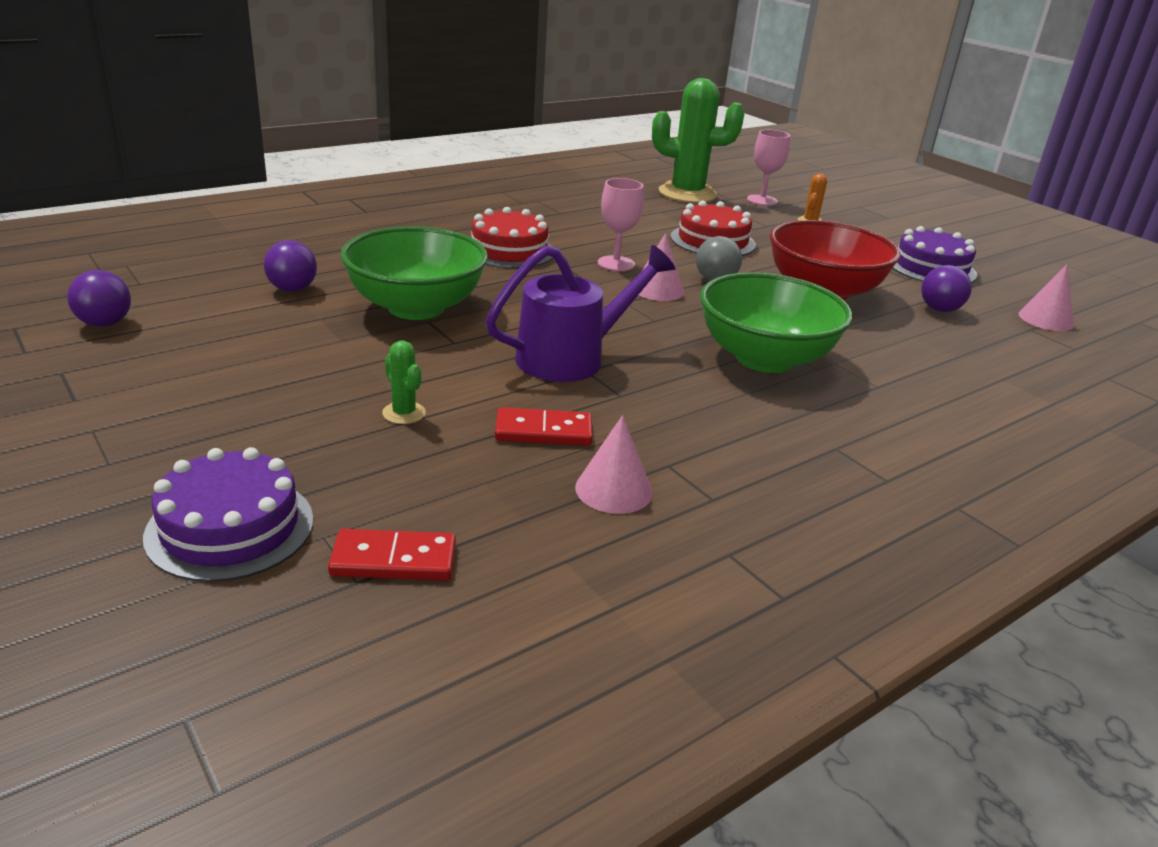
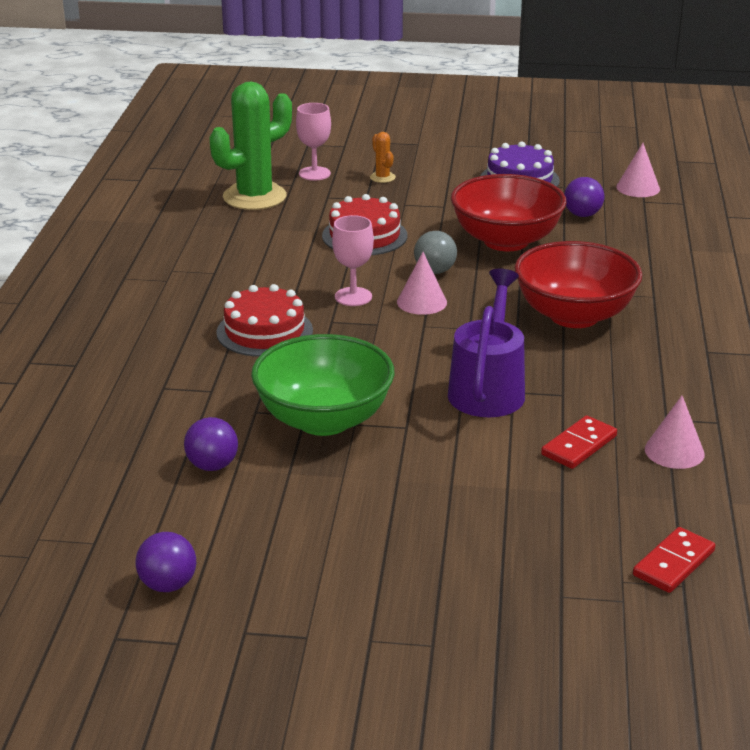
camera: 45 degrees left, 0 degrees up
(230, 527) = (576, 615): purple cake -> none
(404, 413) = (494, 491): green cactus -> none
(764, 358) = (574, 315): green bowl -> red bowl

